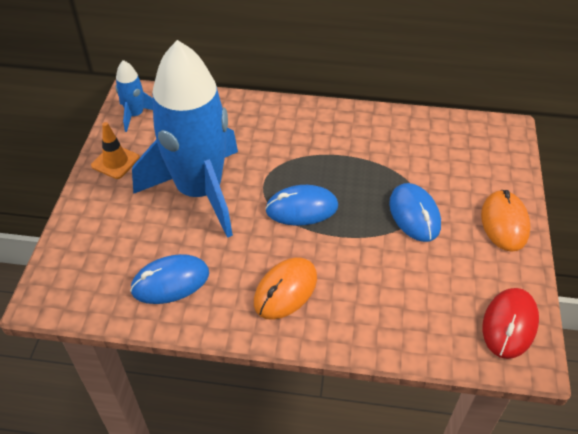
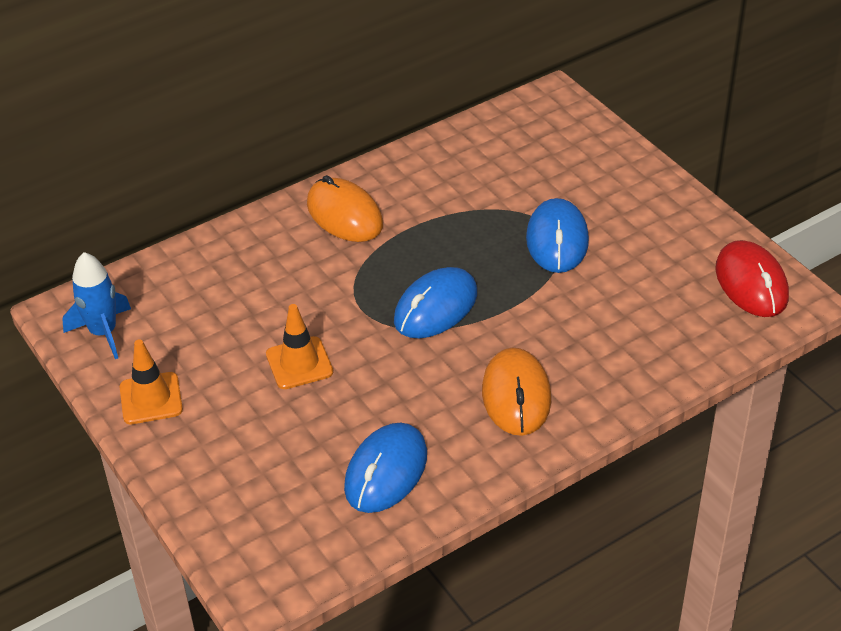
camera: 40 degrees left, 5 degrees down
(200, 191) = (299, 363): blue rocket -> orange traffic cone
(414, 214) = (557, 240): blue mouse -> blue mouse turned 60 degrees clockwise
(504, 223) = (649, 193): orange mouse -> orange mouse (344, 214)

